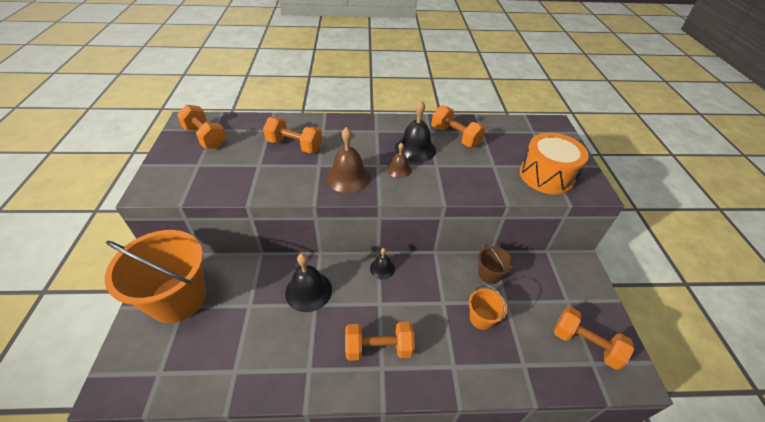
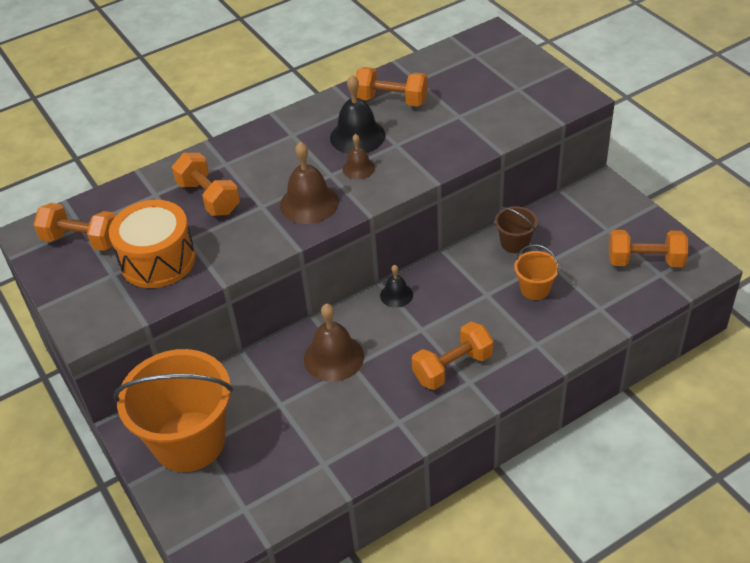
camera: 25 degrees left, 0 degrees up
(294, 145) = (209, 197): orange dumbbell -> orange dumbbell turned 60 degrees clockwise
(308, 291) = (333, 357): black bell -> brown bell
(546, 176) = (521, 102): orange drum -> orange drum (158, 260)

